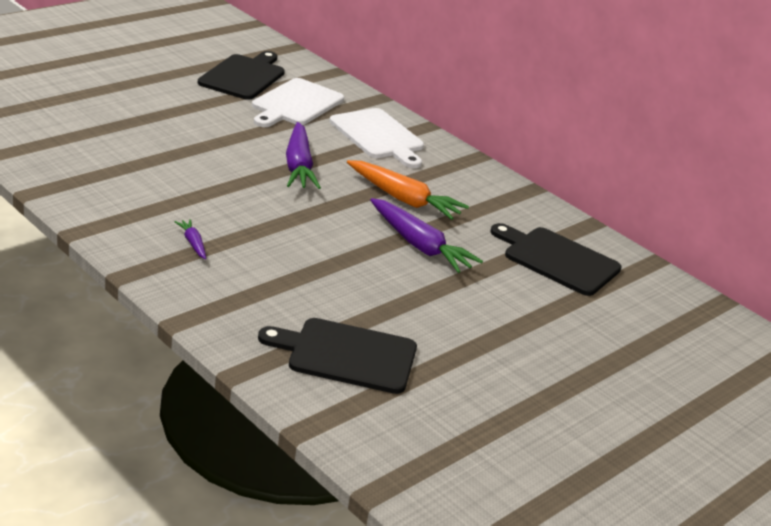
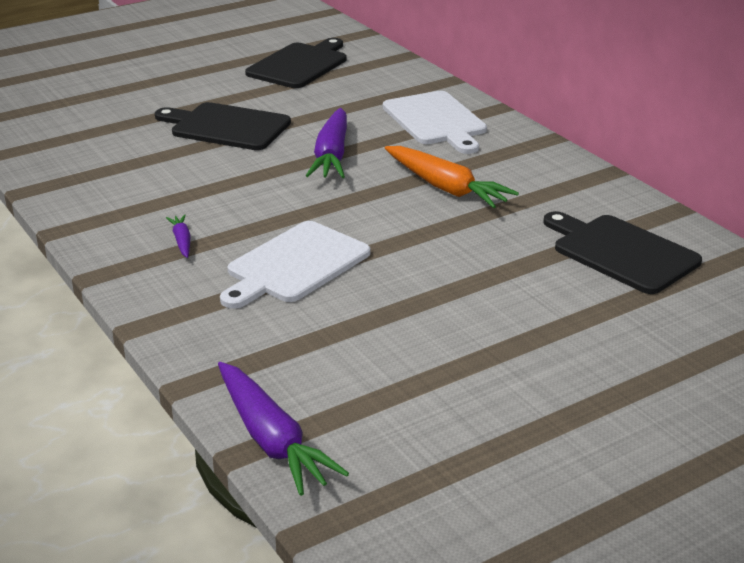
camera: 15 degrees right, 0 degrees up
(295, 104) = (349, 91): white cutting board -> white cutting board (294, 265)
(346, 355) = (322, 365): black cutting board -> black cutting board (226, 127)
(419, 245) = (450, 238): purple carrot -> purple carrot (271, 439)

